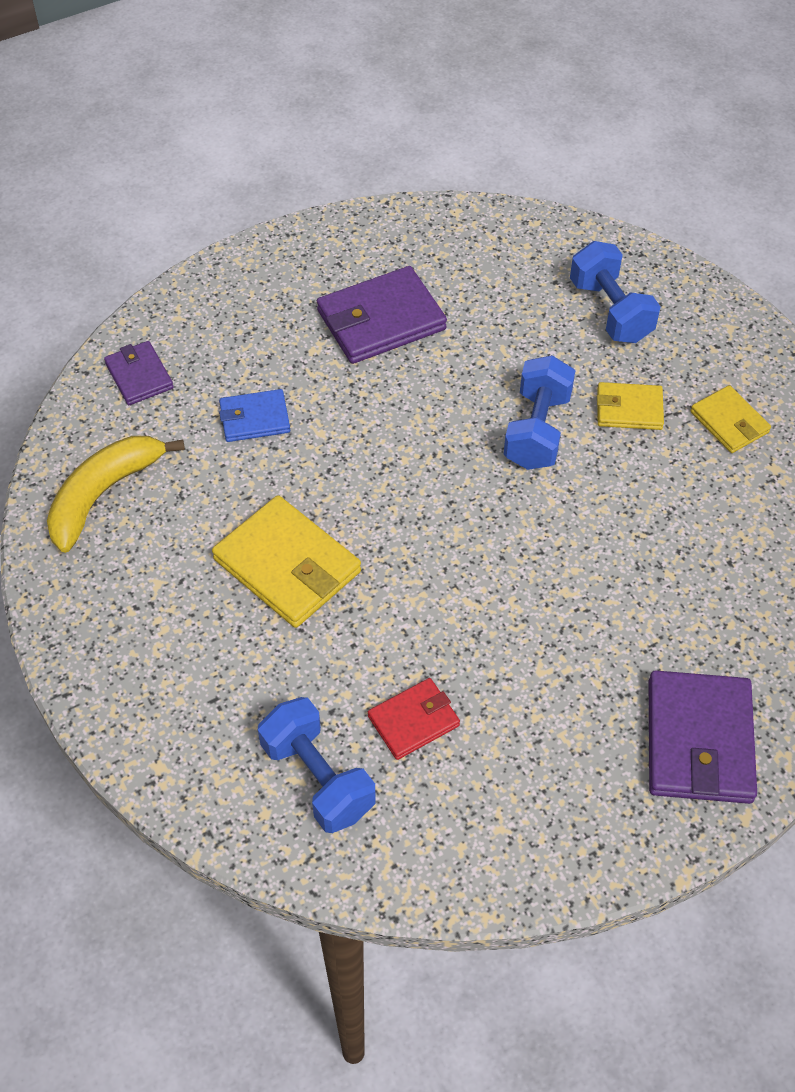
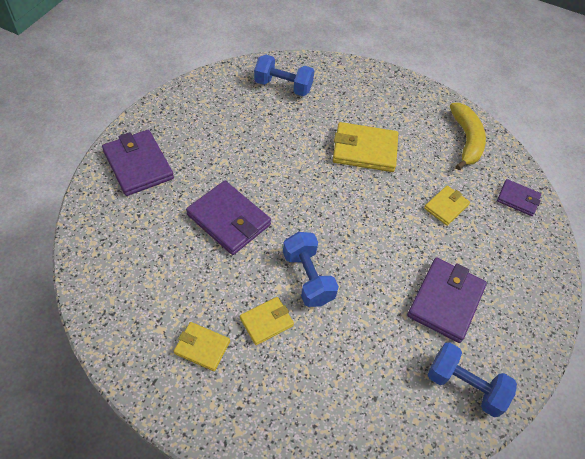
camera: 140 degrees right, 0 degrees up
(255, 418) = (446, 207): blue wallet -> yellow wallet
(413, 721) = (263, 119): red wallet -> none
(597, 564) = (228, 220): none -> purple wallet
(610, 311) = (324, 394): blue dumbbell -> blue dumbbell (464, 386)

